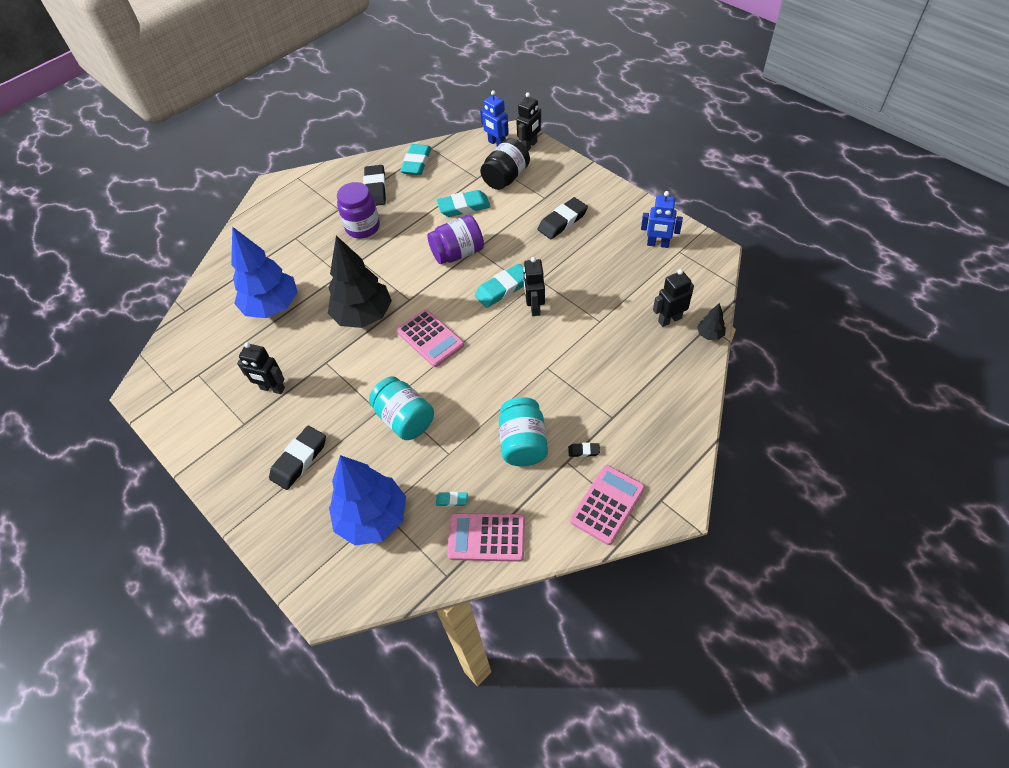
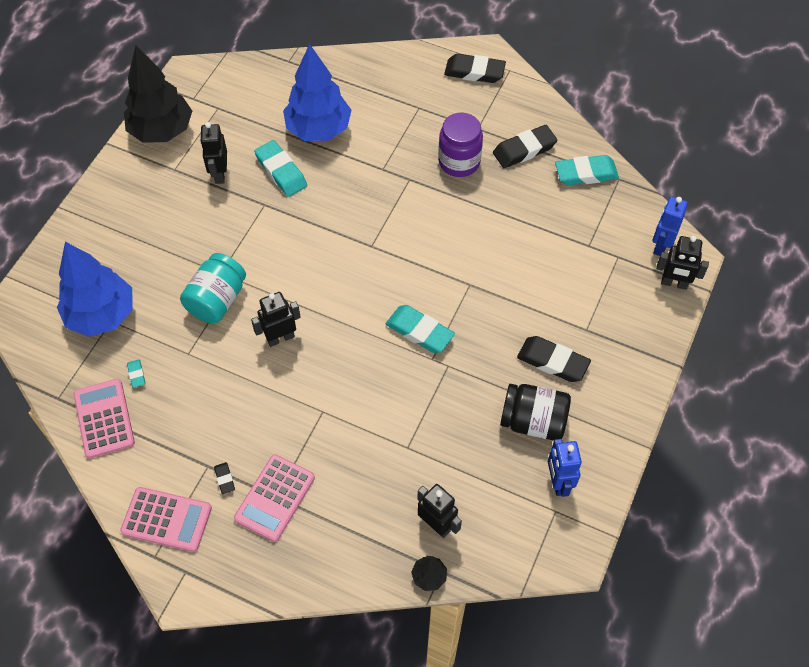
camera: 65 degrees right, 5 degrees up
(299, 460) = (147, 230): black eraser -> black eraser (474, 72)
(363, 316) = (334, 213): black tree -> black tree (162, 130)
(430, 338) = (325, 285): pink calculator -> pink calculator (275, 498)
(458, 253) = (456, 268): purple jar -> none
(464, 207) = (533, 248): turquoise eraser -> turquoise eraser (281, 171)
(506, 178) = (603, 276): black jar -> black jar (533, 421)
(523, 443) = (219, 417): turquoise jar -> none
(534, 307) = (404, 372): black robot -> black robot (280, 338)

